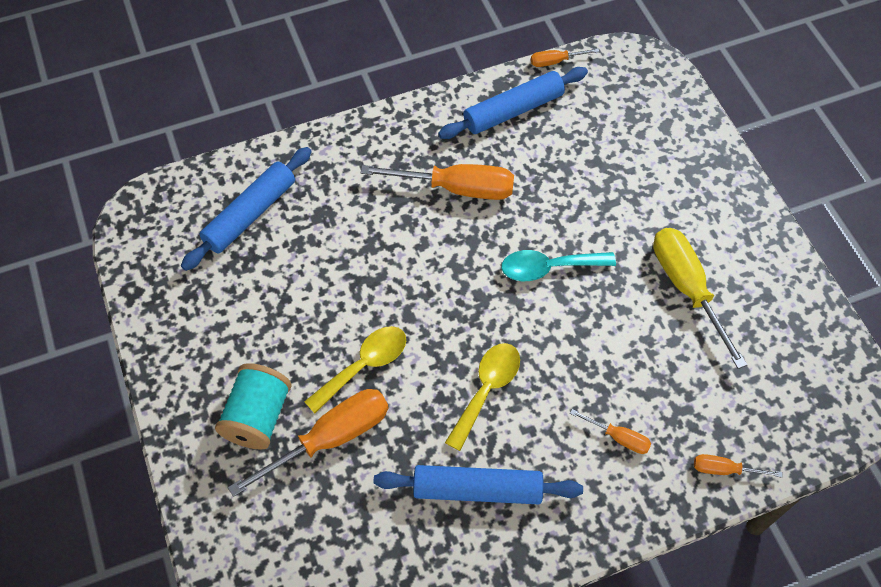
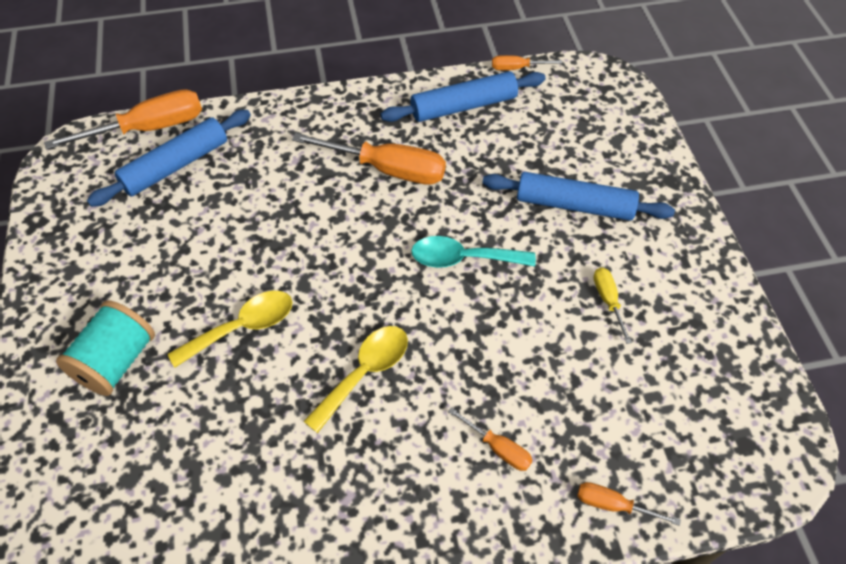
camera: 10 degrees right, 5 degrees down
(330, 438) = (184, 397): orange screwdriver -> orange screwdriver (149, 128)
(477, 489) = (326, 479): blue rolling pin -> blue rolling pin (574, 205)
(686, 288) = (608, 301): yellow screwdriver -> yellow screwdriver, size x0.49

